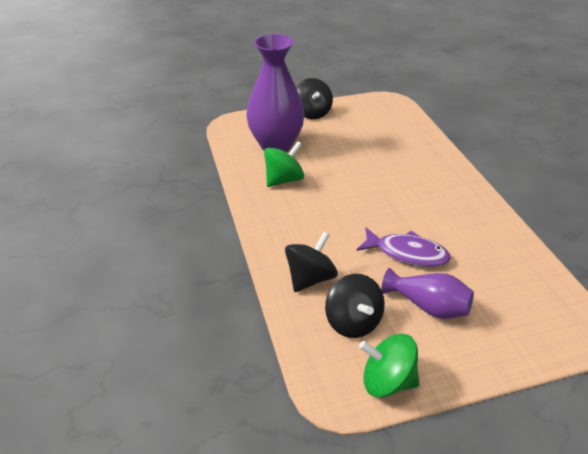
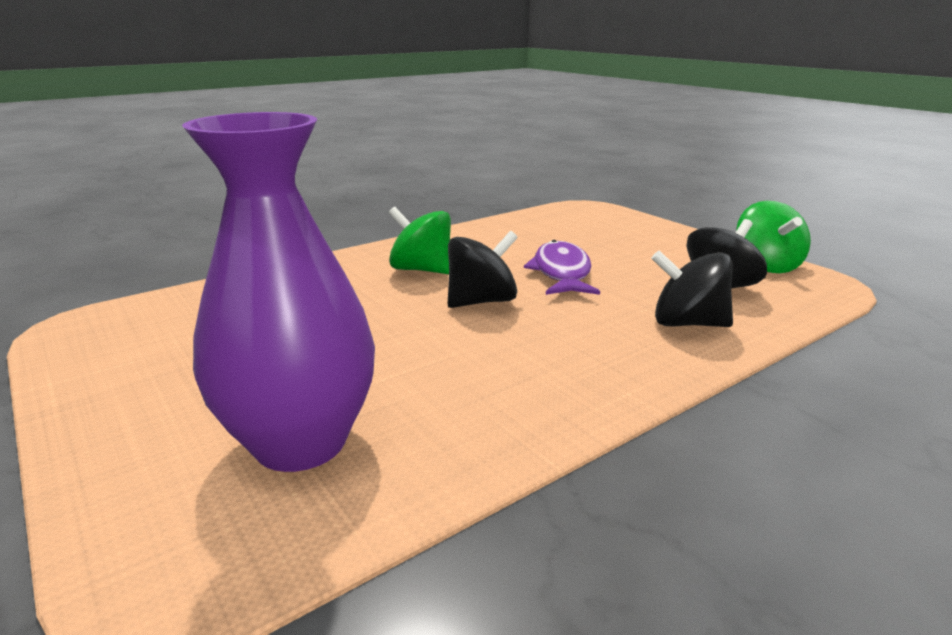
camera: 110 degrees left, 15 degrees down
(284, 180) = (451, 397): green spinning top -> green spinning top (422, 270)
(312, 113) = (111, 419): black spinning top -> black spinning top (481, 301)
(428, 306) = (638, 257): purple vase -> none

